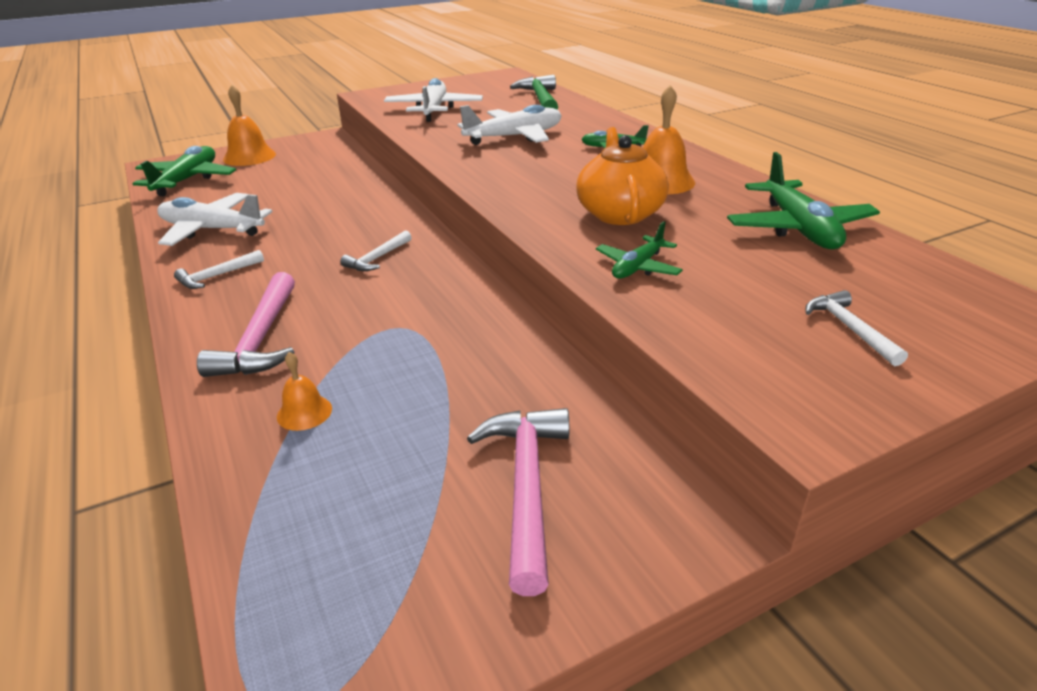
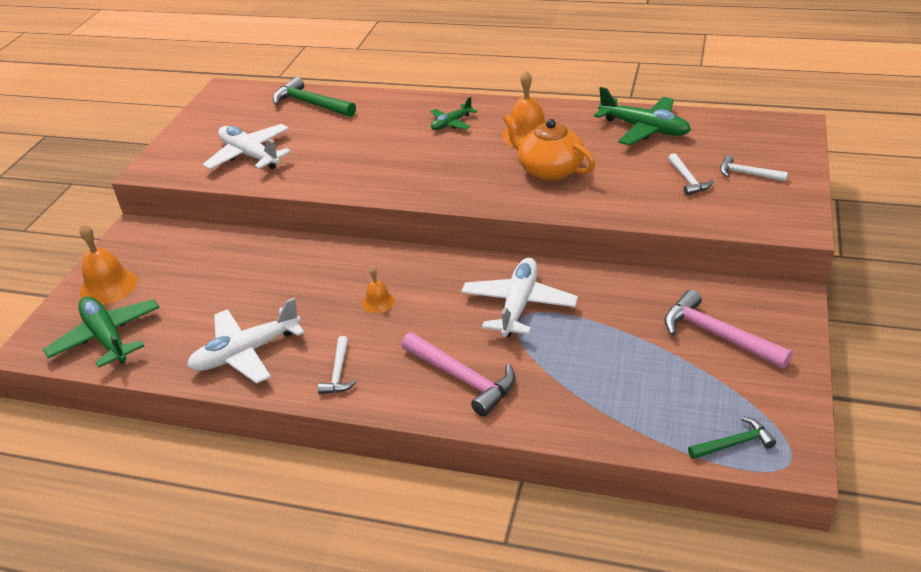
camera: 45 degrees left, 5 degrees up
(292, 617) = (734, 443): none -> green hammer
(304, 412) = (571, 387): orange bell -> orange bell (378, 302)
(377, 258) = (416, 290): white hammer -> white hammer (688, 180)
(514, 137) = (370, 148): white plane -> white plane (519, 305)
(637, 267) = (620, 197): green plane -> none

